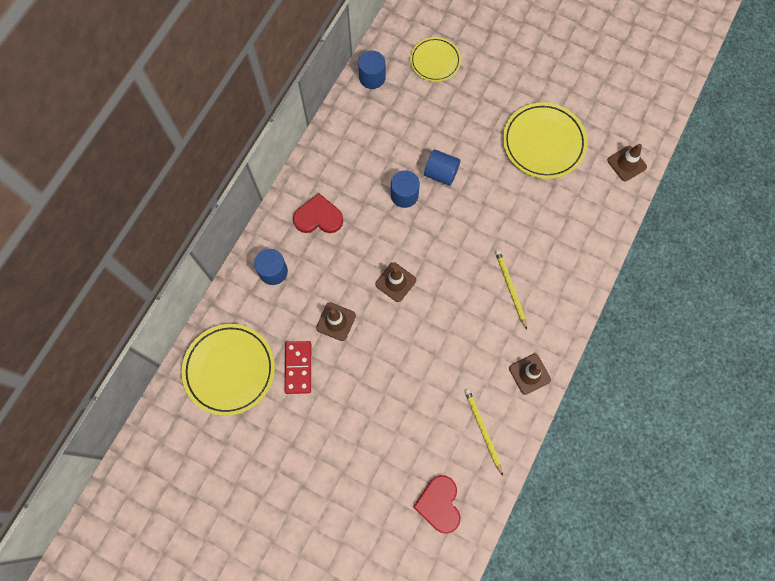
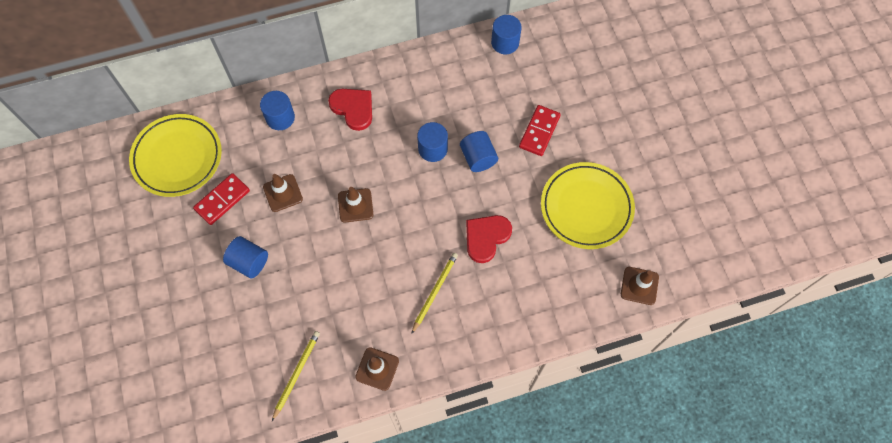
camera: 45 degrees right, 5 degrees down
(367, 390) = (249, 262): none -> blue cylinder
(435, 61) = (568, 71): yellow plate -> none
(439, 504) = (207, 393): red heart -> red heart (486, 237)
(461, 119) = (539, 131): none -> red domino

